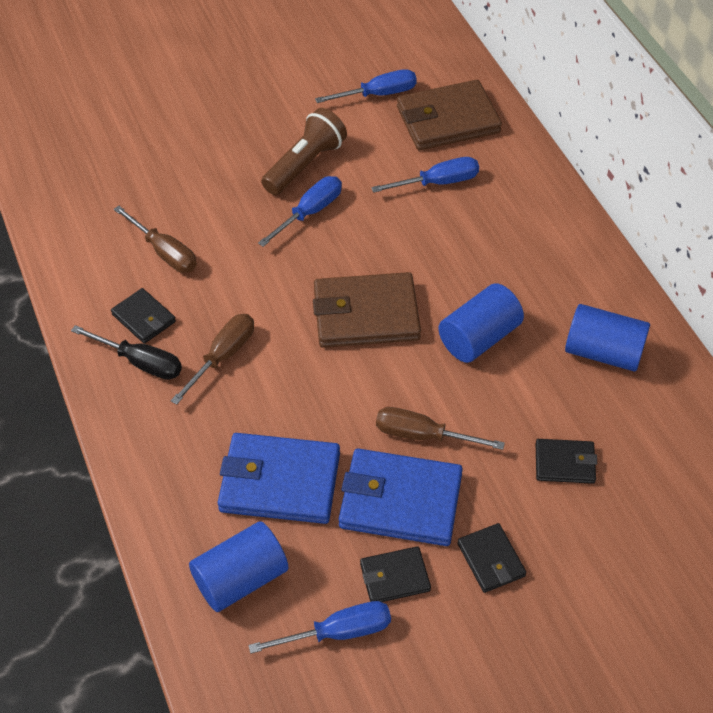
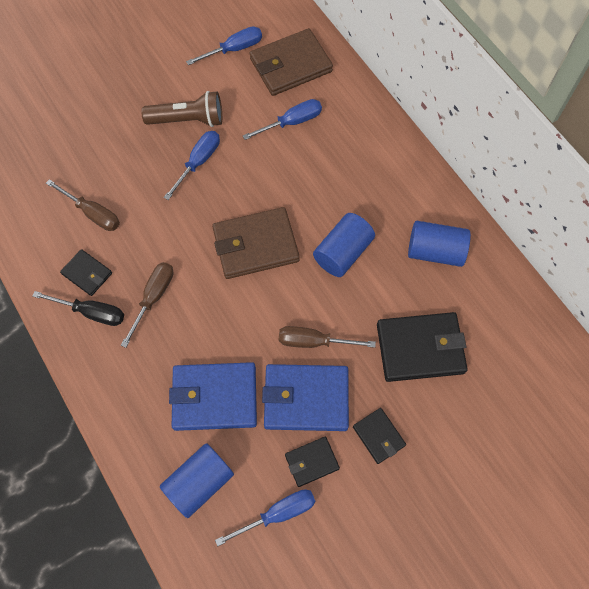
camera: 10 degrees left, 15 degrees up
(305, 164) = (188, 120): brown flashlight -> brown flashlight turned 60 degrees clockwise
(564, 463) = (420, 348): black wallet -> black wallet, size x1.88

